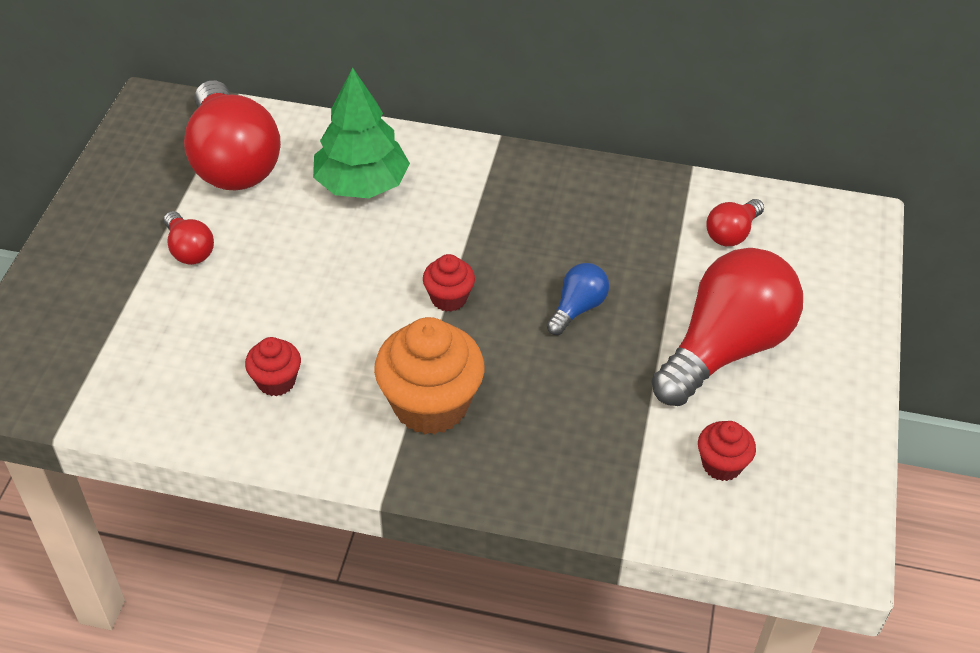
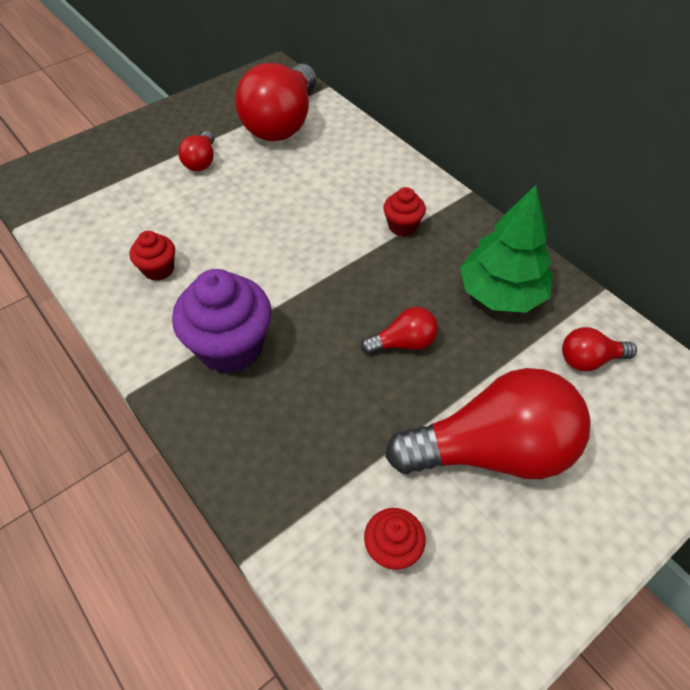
camera: 40 degrees right, 5 degrees up
(361, 184) = (343, 175): green tree -> green tree (501, 293)
(430, 405) = (230, 347): orange cupcake -> purple cupcake
(449, 298) = (320, 281): red cupcake -> red cupcake (402, 226)
(577, 308) = (403, 343): blue light bulb -> red light bulb

